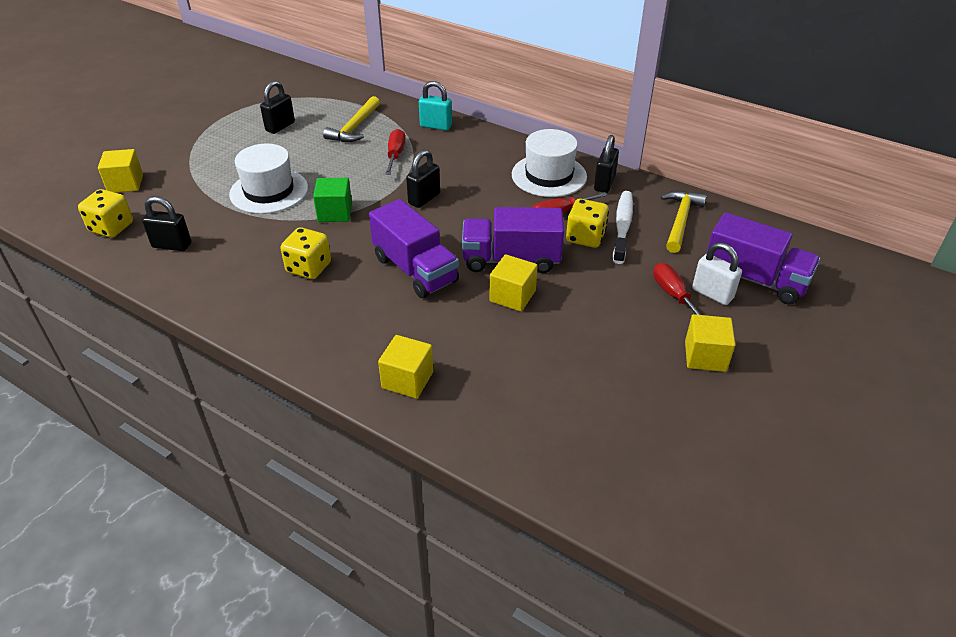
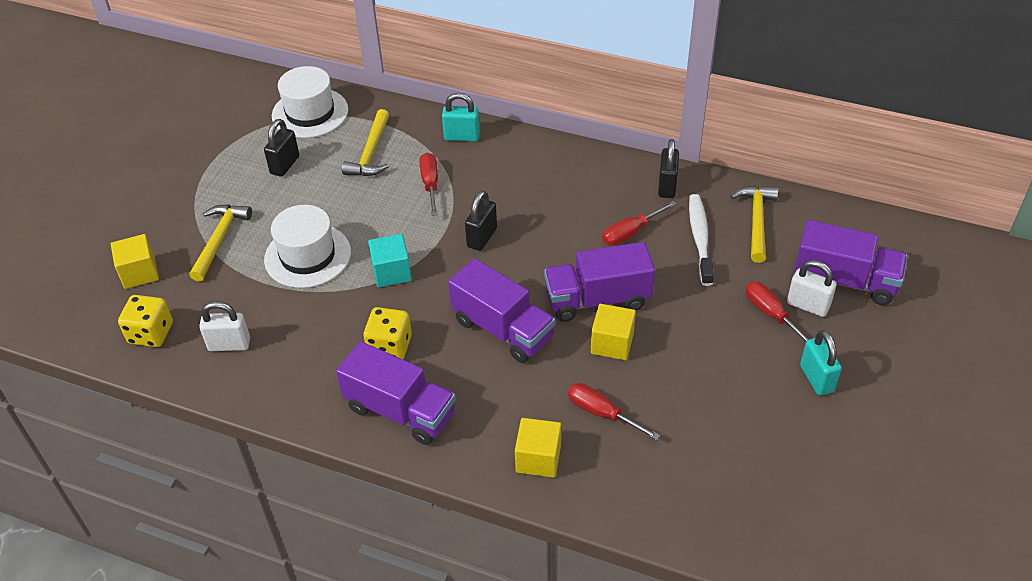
camera: 10 degrees left, 5 degrees up
(172, 245) = (229, 344): black padlock -> white padlock
(202, 170) = (220, 240): none -> yellow hammer
(296, 319) = (400, 411): none -> purple truck
(335, 213) = (391, 272): green cube -> turquoise cube
(483, 352) = (602, 413): none -> red screwdriver
(549, 175) = (606, 185): white hat -> white hat (310, 113)
(585, 237) = (665, 259): yellow dice -> none
(705, 356) = (816, 378): yellow cube -> turquoise padlock

